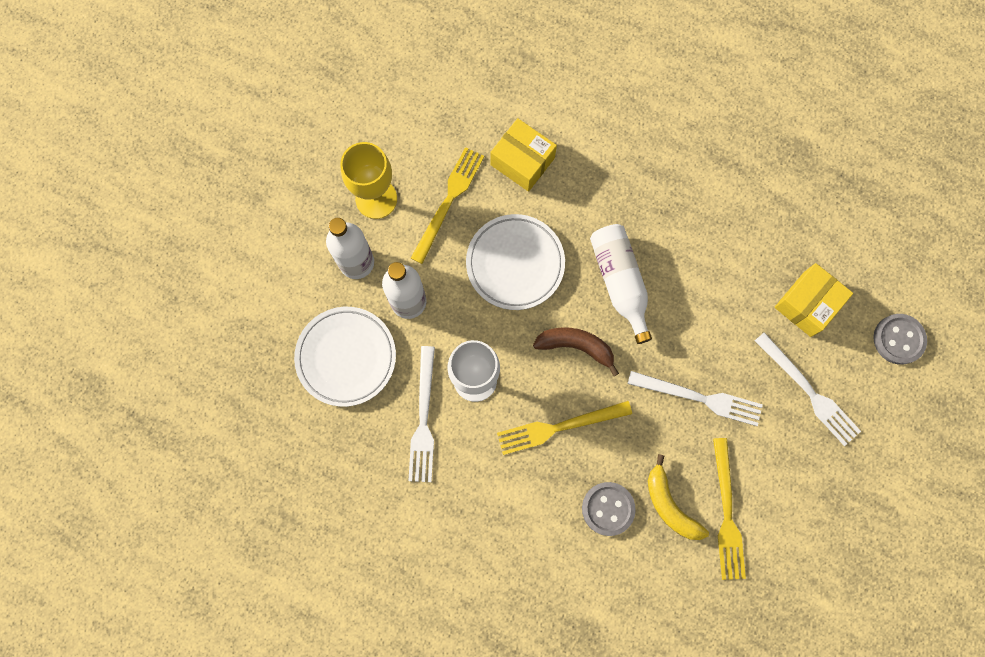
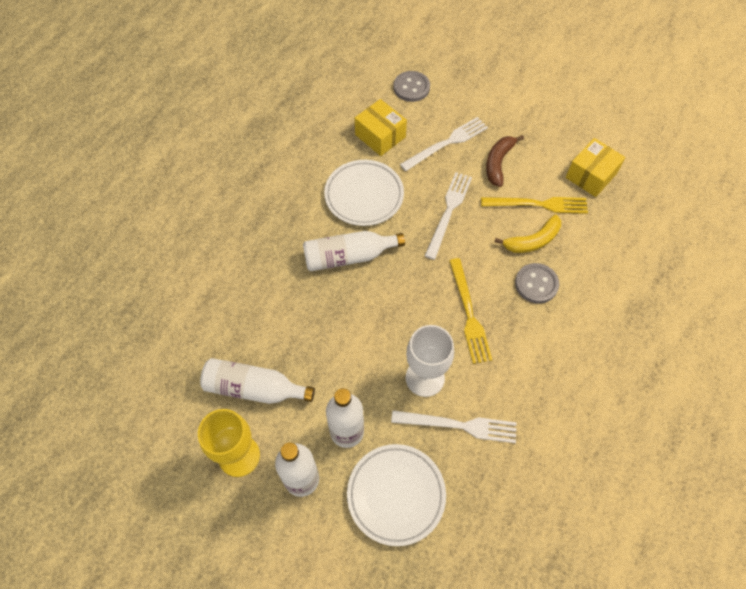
camera: 85 degrees left, 15 degrees down
(448, 202) = (254, 388): yellow fork -> white bottle
(515, 263) = (322, 336): white plate -> white plate (364, 195)
(522, 161) = (227, 321): yellow box -> yellow box (591, 175)
(576, 346) = (400, 294): brown banana -> brown banana (498, 163)

